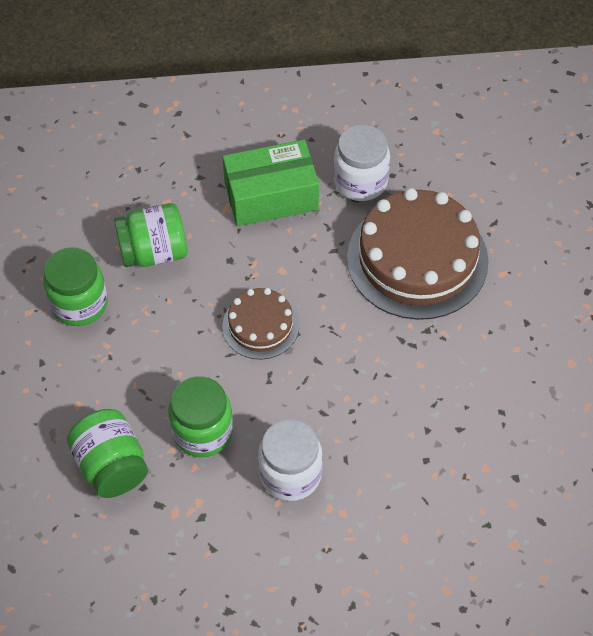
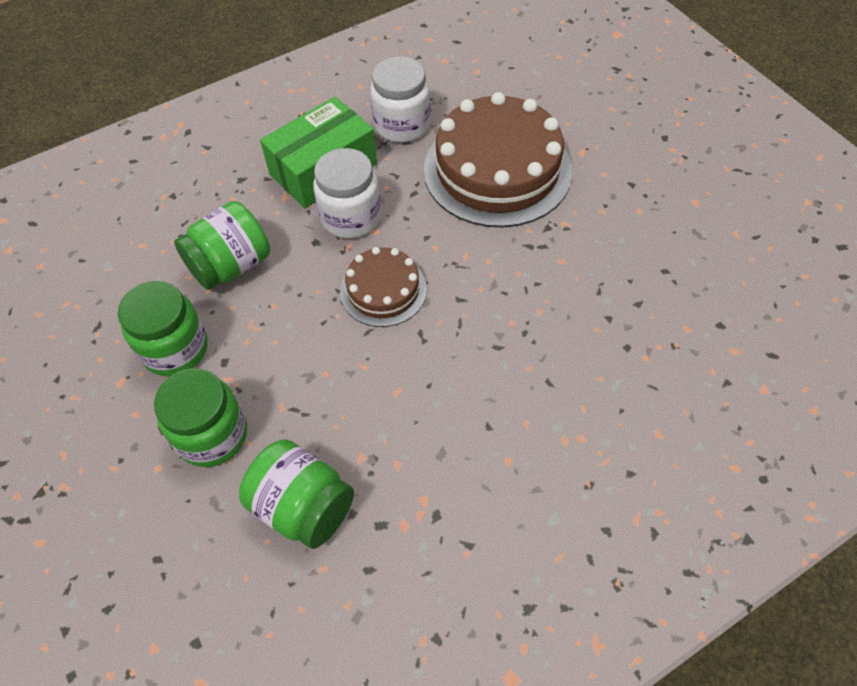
camera: 25 degrees left, 0 degrees up
(203, 432) = (384, 422): green jar -> green jar (212, 435)
(290, 474) = (503, 424): white jar -> white jar (351, 217)

